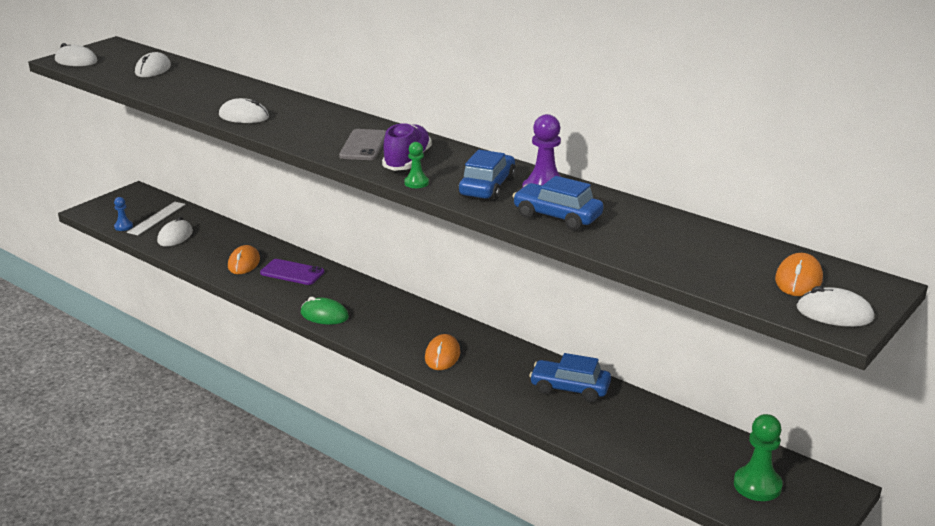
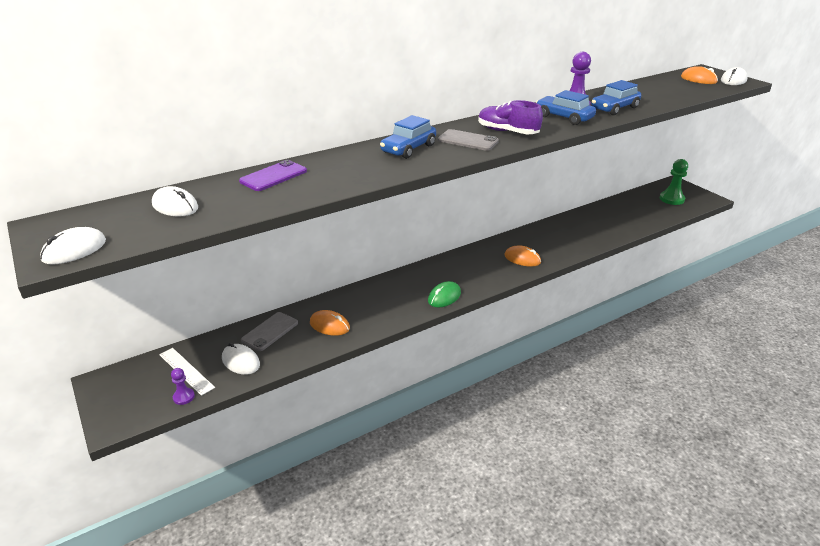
camera: 70 degrees left, 5 degrees up
(123, 226) = (184, 397): blue pawn -> purple pawn
(223, 238) = (270, 331): none -> grey phone
(244, 116) = (366, 175): white mouse -> none
(292, 272) = (365, 302): purple phone -> purple phone (273, 176)
(416, 183) = (548, 134): green pawn -> none
(570, 388) = (574, 225): blue car -> blue car (408, 149)

